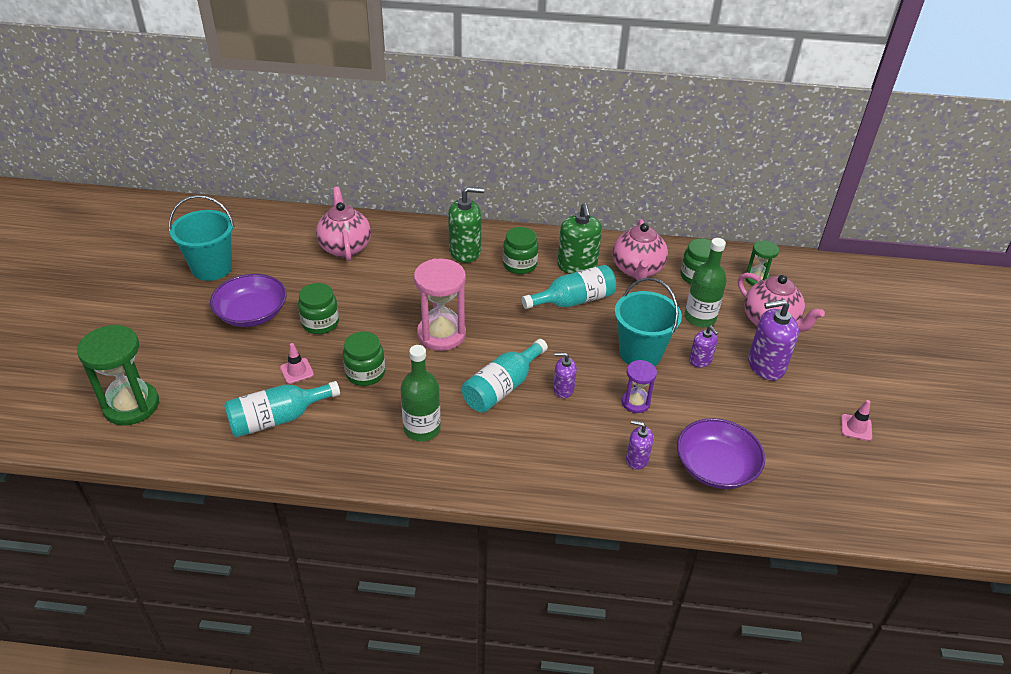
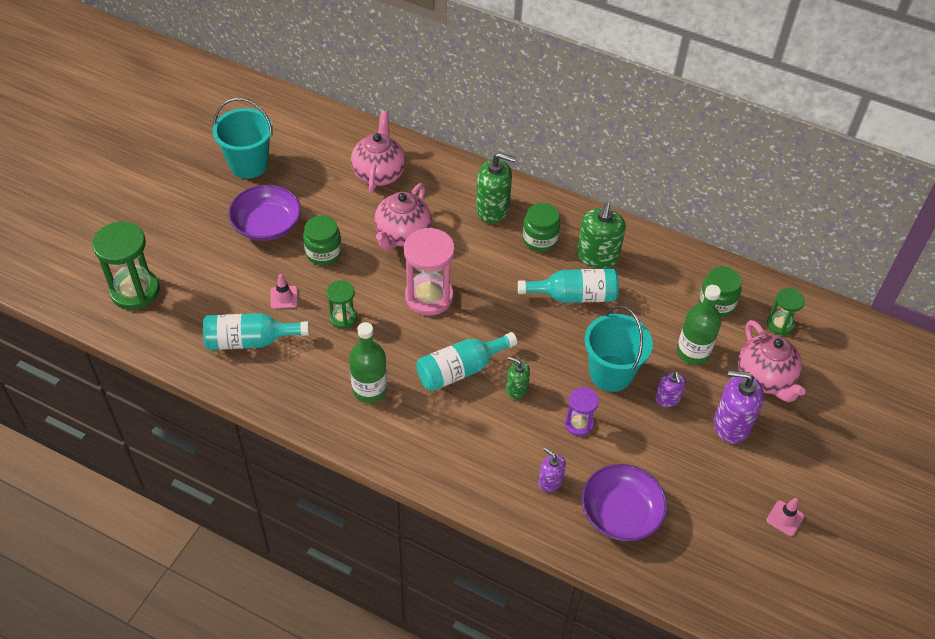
camera: 20 degrees right, 10 degrees up
(365, 373) = (343, 317): green jar -> green hourglass
(563, 389) = (516, 389): purple soap dispenser -> green soap dispenser
(637, 270) = (657, 279): pink teapot -> pink teapot (402, 235)

